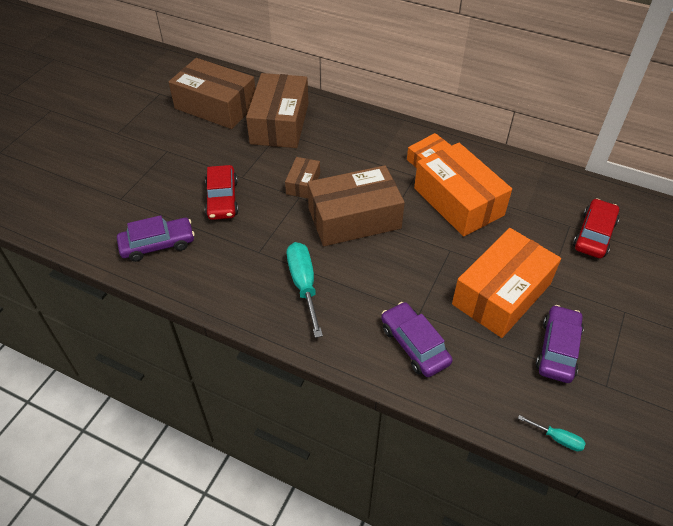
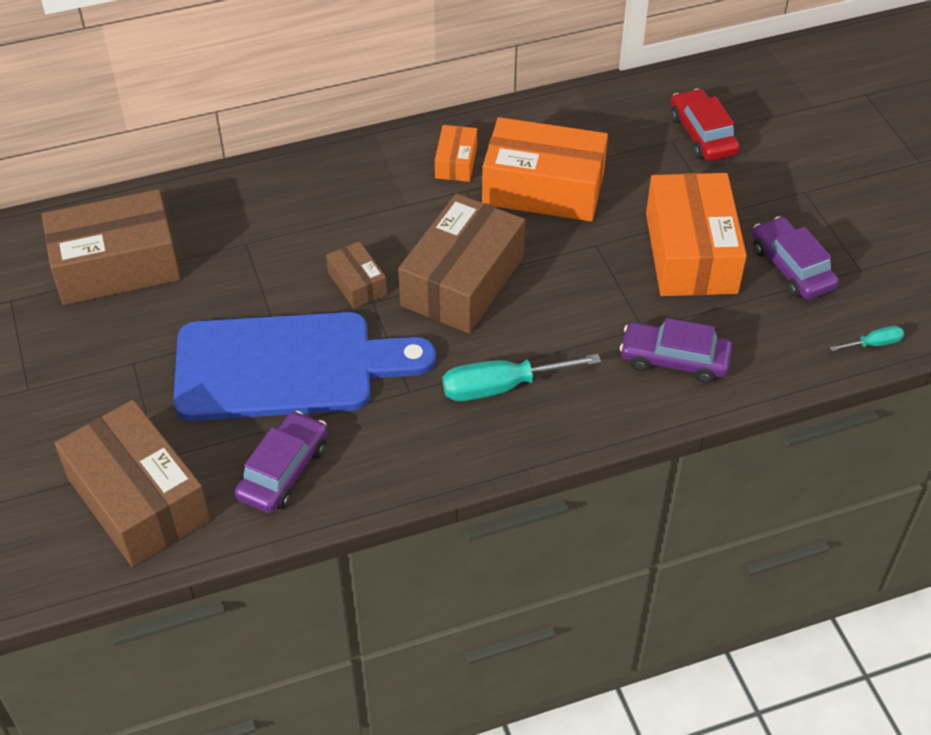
camera: 45 degrees left, 0 degrees up
(222, 199) = (287, 367): red car -> blue cutting board
(280, 123) = (232, 232): brown box -> brown box (138, 499)
(304, 285) = (501, 387): turquoise screwdriver -> turquoise screwdriver turned 45 degrees counterclockwise

